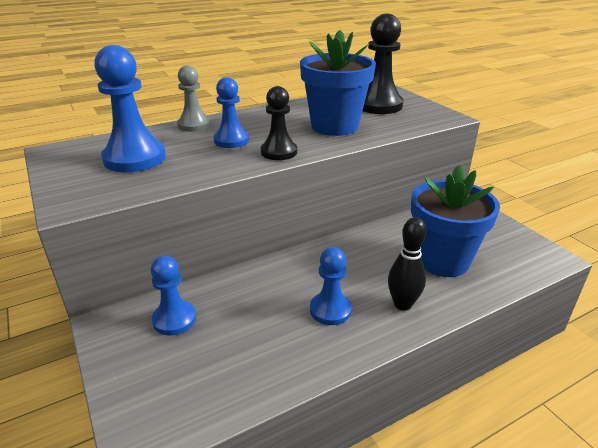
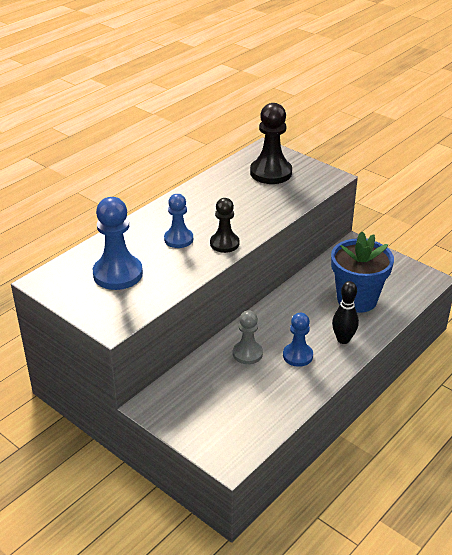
camera: 20 degrees left, 5 degrees up
(174, 319) = (195, 390): blue pawn -> none
(194, 125) = (133, 228): grey pawn -> grey pawn (247, 353)
(334, 126) = (249, 206): blue flower pot -> none

